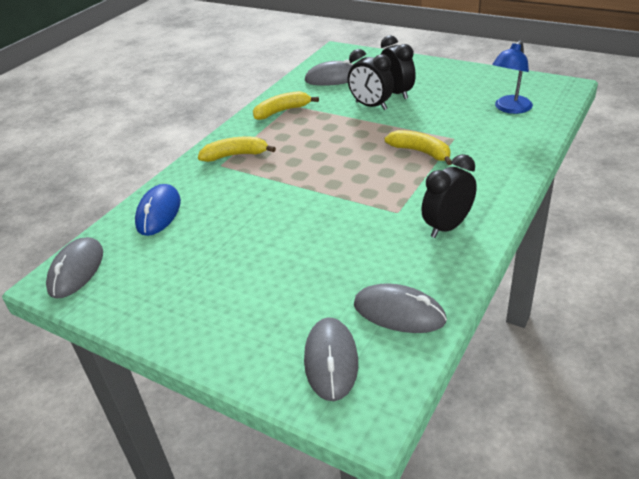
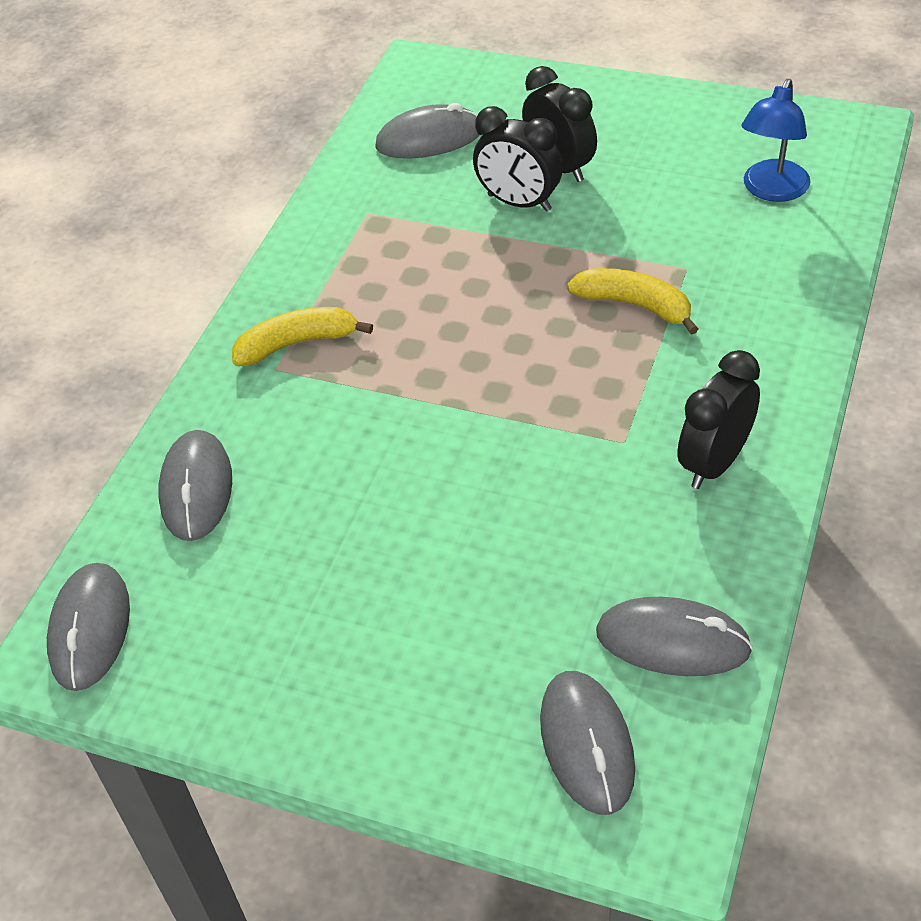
camera: 10 degrees left, 10 degrees up
(158, 213) = (196, 489): blue mouse -> grey mouse
(282, 111) = (354, 229): yellow banana -> none

